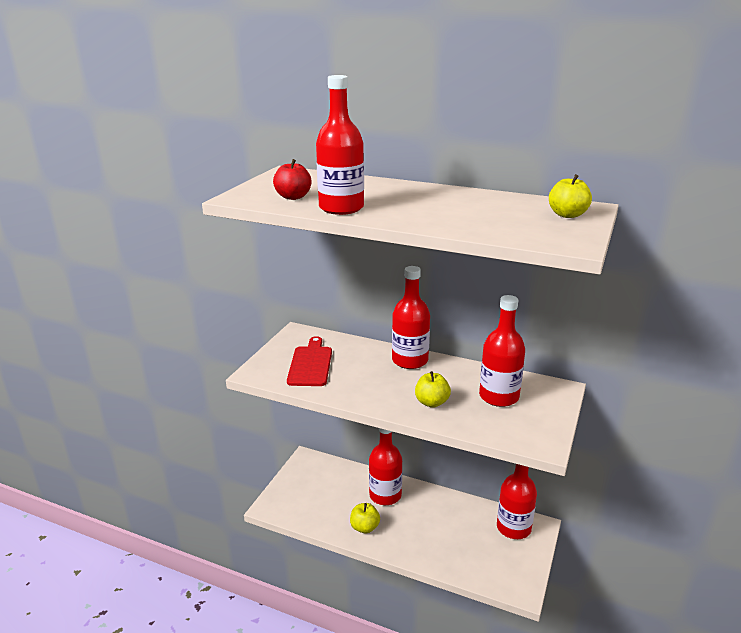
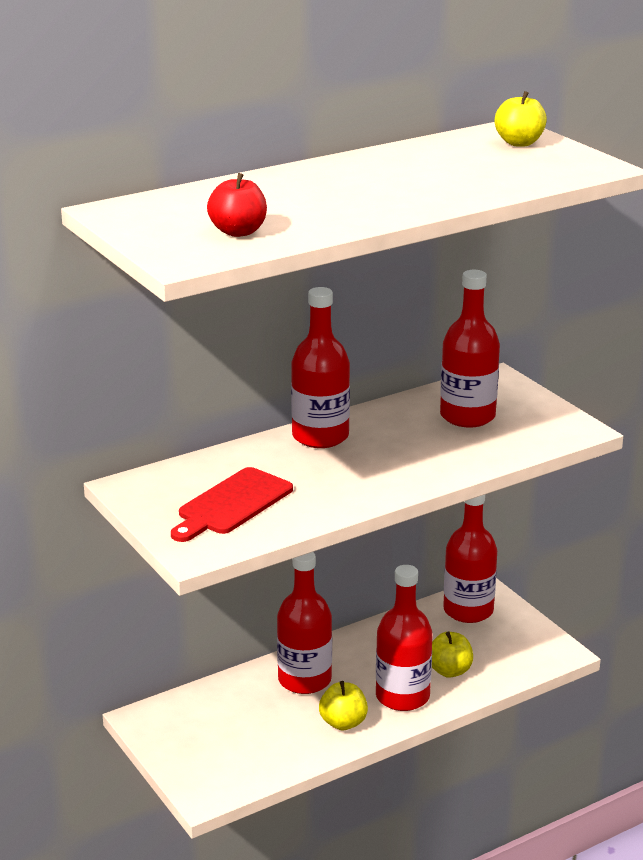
camera: 55 degrees left, 0 degrees up
(310, 364) = (232, 504): red cutting board -> red cutting board turned 90 degrees counterclockwise
(341, 208) = (328, 220): red bottle -> red bottle (402, 696)
(431, 402) = (428, 458): yellow apple -> yellow apple (449, 671)

